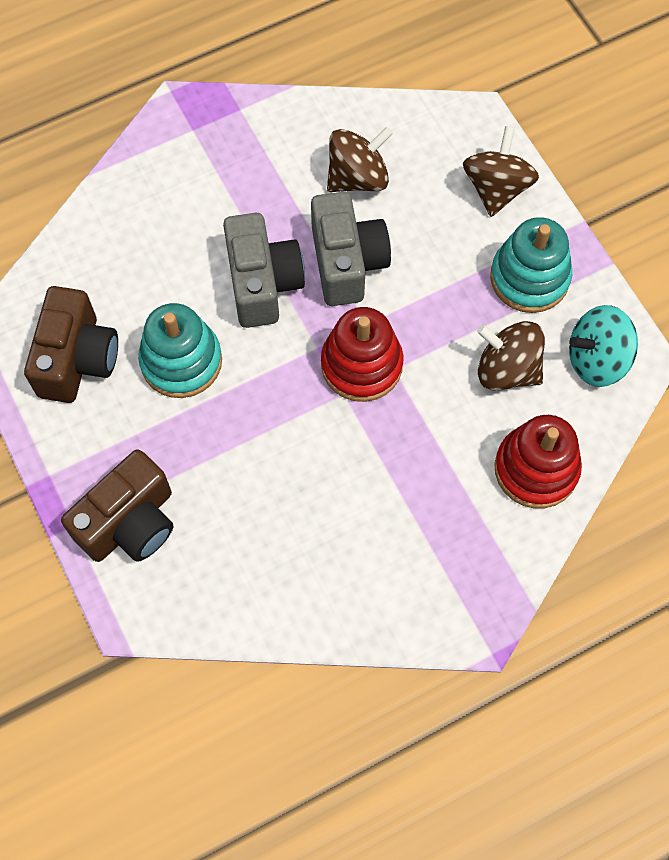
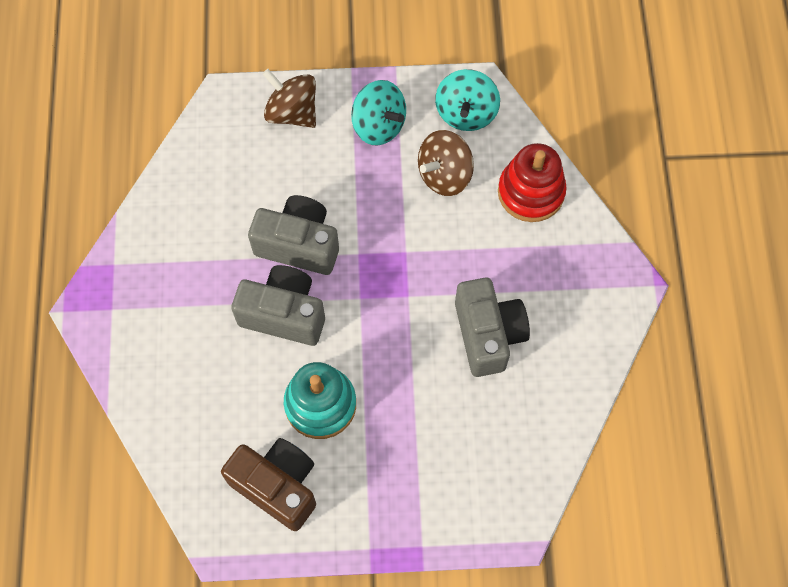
camera: 65 degrees left, 0 degrees up
(130, 523) = (440, 500): brown camera -> none
(339, 494) = (488, 334): none -> grey camera
(358, 177) = (228, 204): brown spinning top -> none
(361, 365) = (390, 272): red stacking toy -> none
(529, 278) = (378, 125): turquoise stacking toy -> turquoise spinning top

